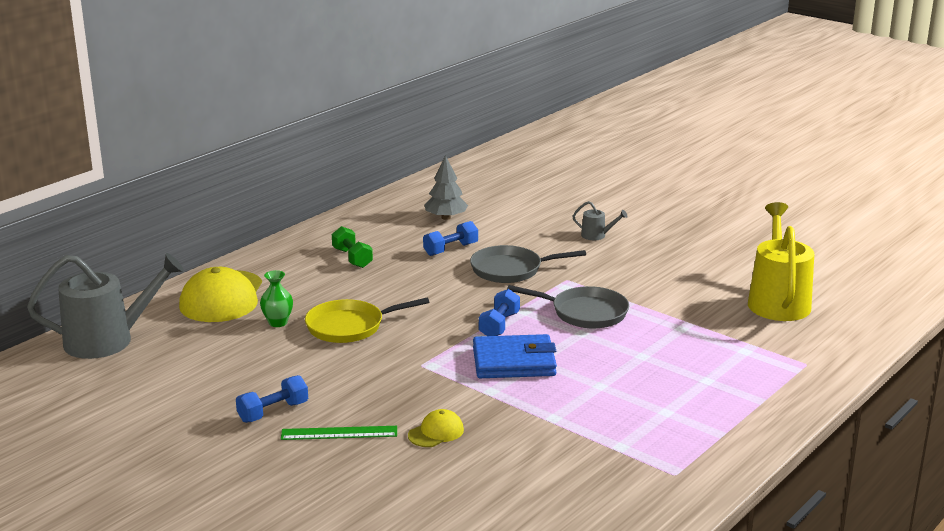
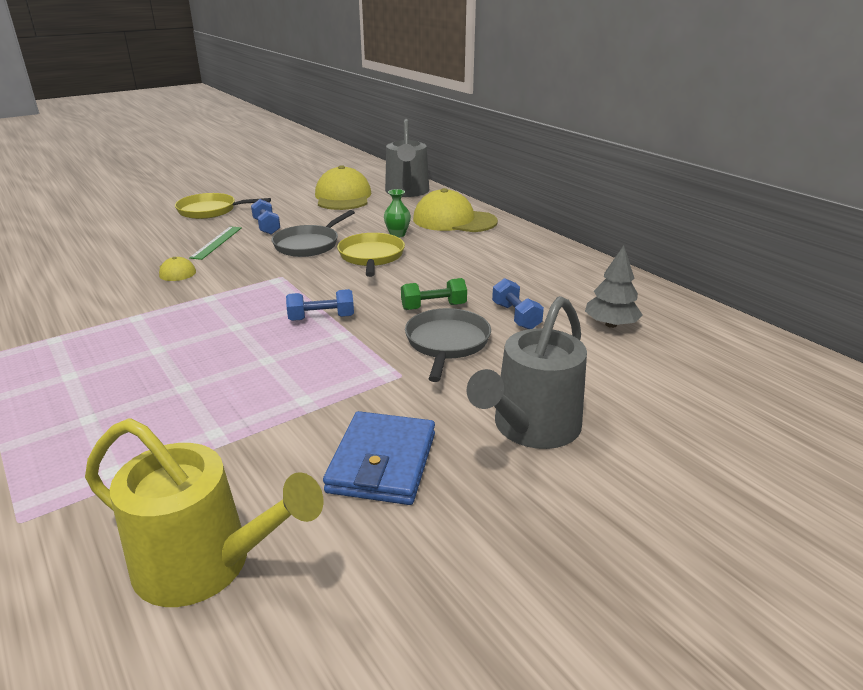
camera: 105 degrees right, 5 degrees up
(136, 383) = (343, 197): none -> yellow cap
(214, 477) = (210, 210): none -> yellow pan
(352, 258) = (510, 268): green dumbbell -> green dumbbell (433, 307)
(499, 325) = (321, 318): blue dumbbell -> blue dumbbell turned 45 degrees counterclockwise
(514, 362) = (245, 315): blue wallet -> blue wallet (382, 463)
(585, 313) = (309, 371): grey pan -> grey pan (309, 244)
(596, 235) = (531, 427): grey watering can -> grey watering can, size x2.32

